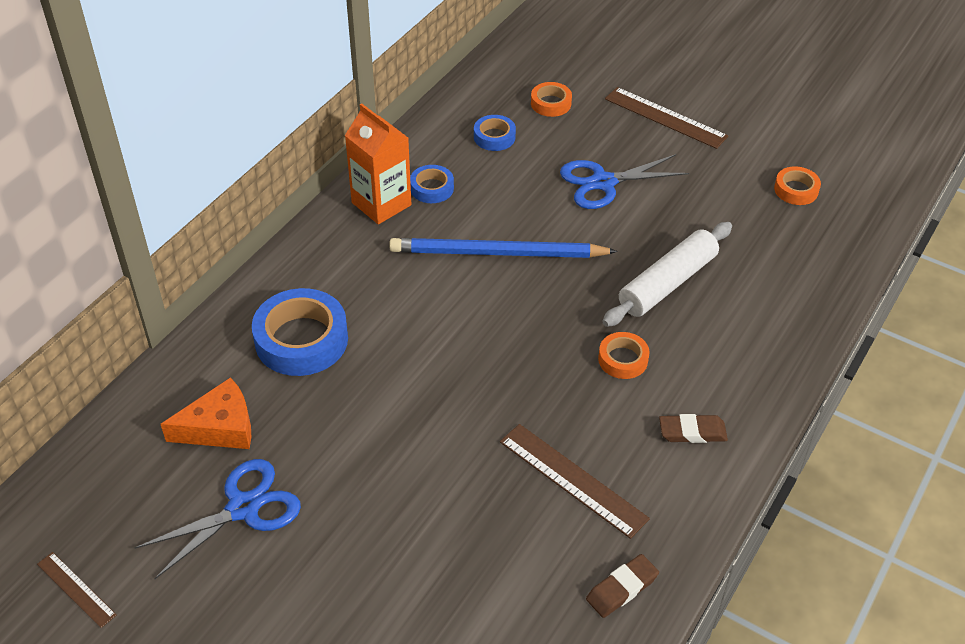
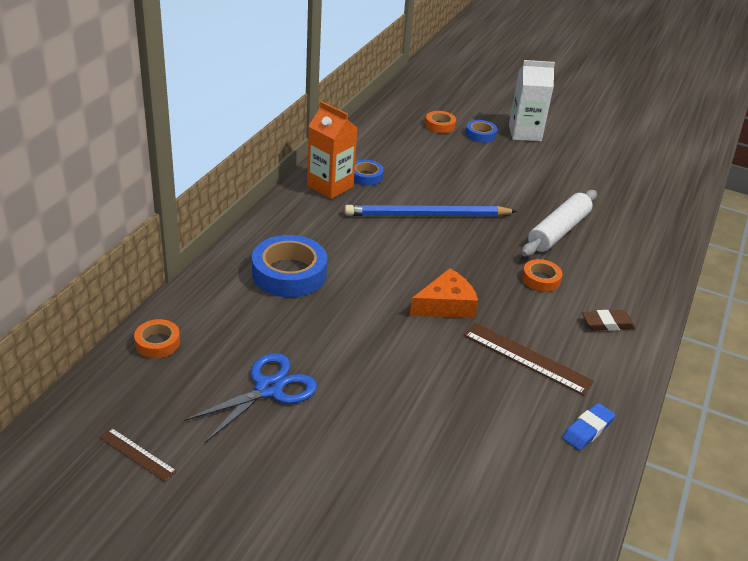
camera: 10 degrees left, 10 degrees down
(220, 427) = (236, 334): orange cheese -> orange cheese (446, 305)
(494, 137) = (404, 145): blue tape -> blue tape (480, 134)
(603, 182) = (492, 171): blue scissors -> none
(622, 588) = (587, 429): brown eraser -> blue eraser
(665, 118) = (525, 133): brown ruler -> white carton
(796, 190) = (631, 174): orange tape -> orange tape (157, 343)

